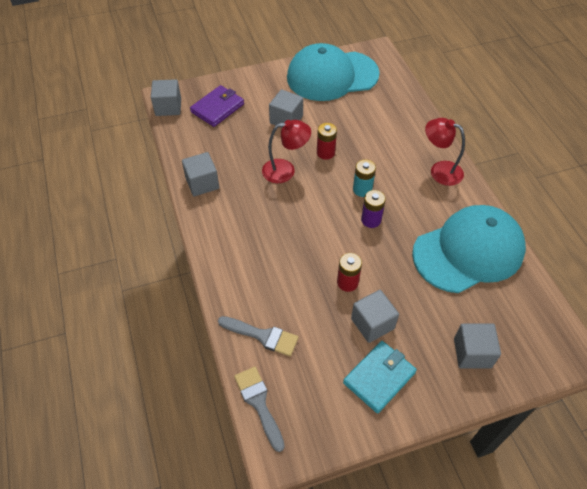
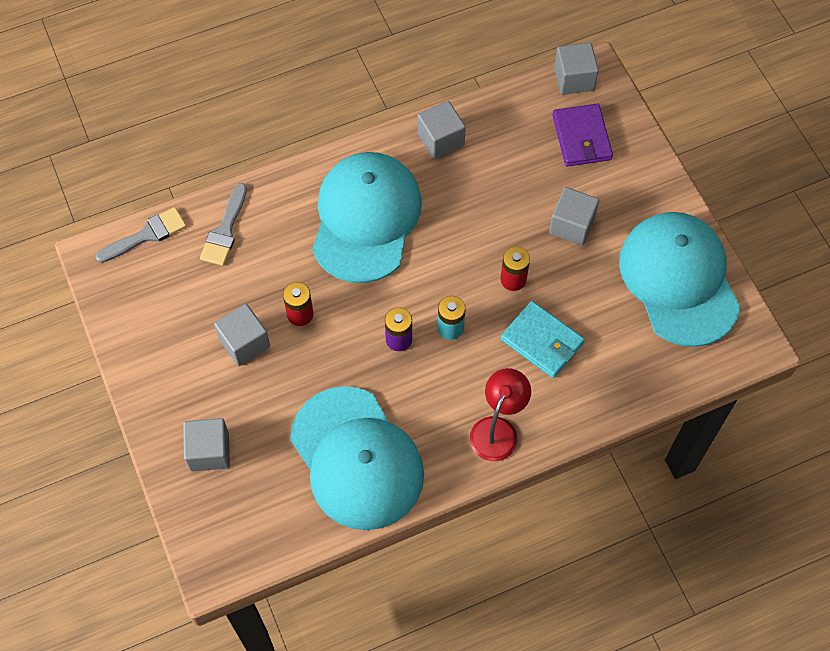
camera: 85 degrees right, 10 degrees up
(217, 108) = (581, 137): purple wallet -> purple wallet turned 45 degrees clockwise
(265, 234) = (366, 219): none -> turquoise cap
(285, 170) = (474, 232): red lamp -> none
(379, 378) = (176, 350): turquoise wallet -> turquoise wallet (542, 341)

